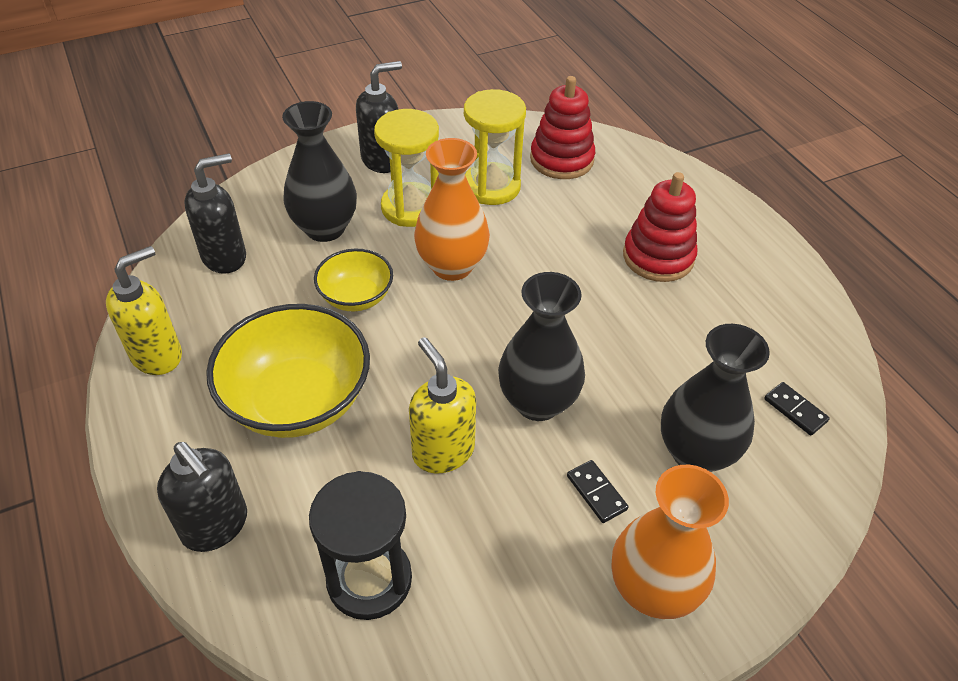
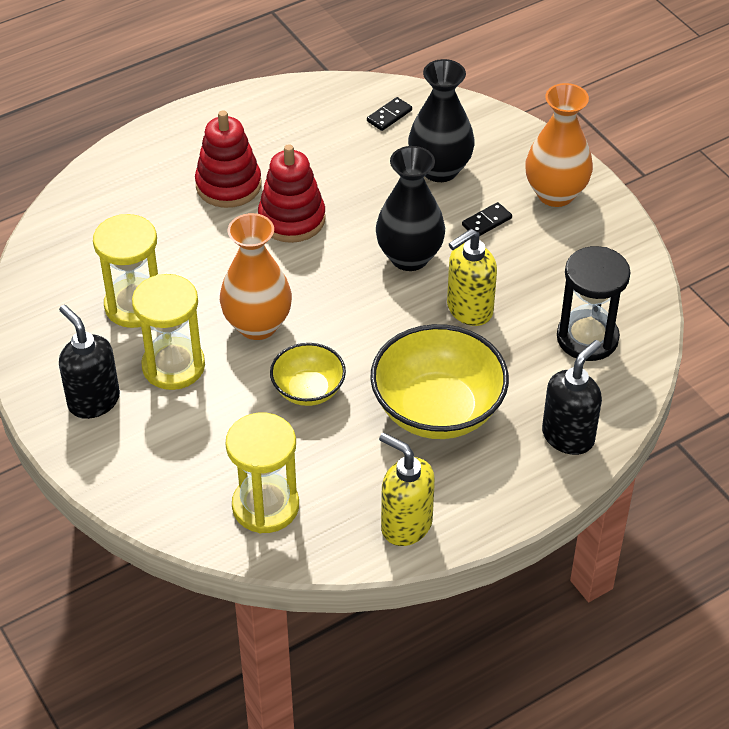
camera: 95 degrees left, 0 degrees up
(225, 257) = (265, 506): black soap dispenser -> yellow hourglass
(325, 228) = (212, 431): black vase -> none
(561, 159) = (86, 254): red stacking toy -> red stacking toy (292, 219)

